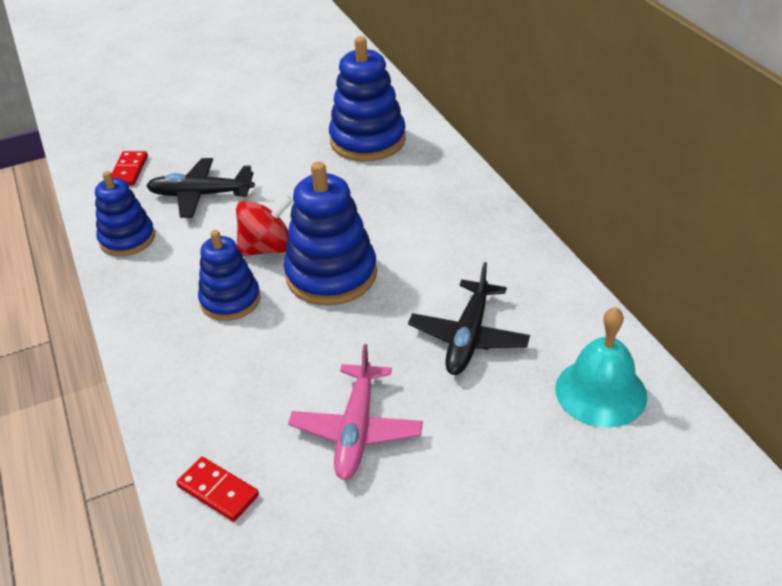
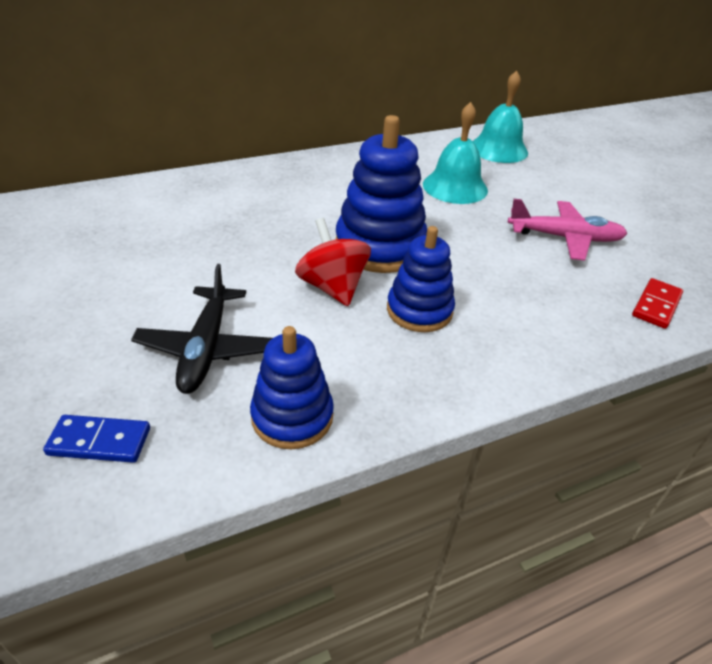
camera: 95 degrees left, 0 degrees up
(129, 171) = (99, 441): red domino -> blue domino
(368, 140) = (145, 219): blue stacking toy -> none
(468, 336) = (455, 187): black plane -> turquoise bell

